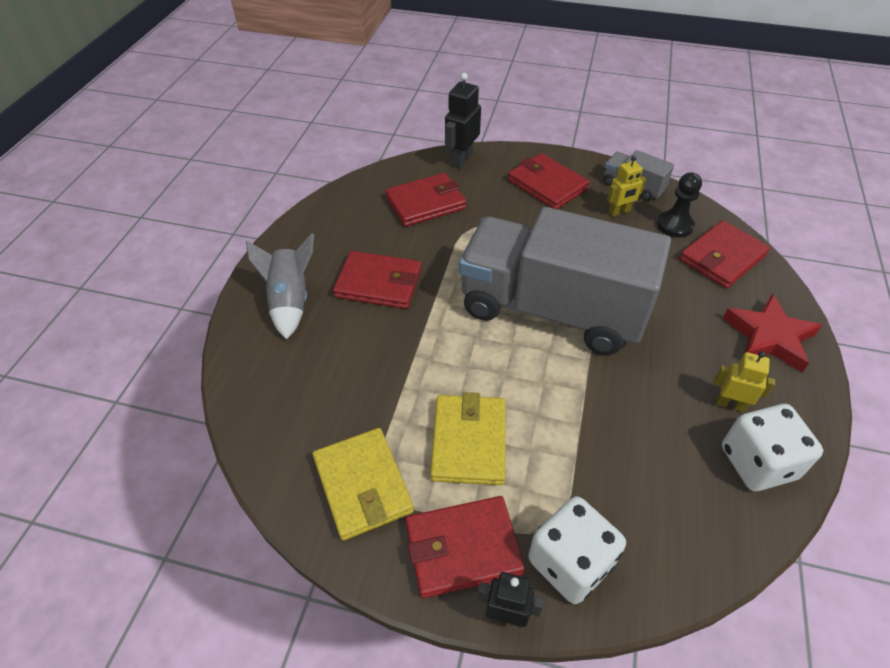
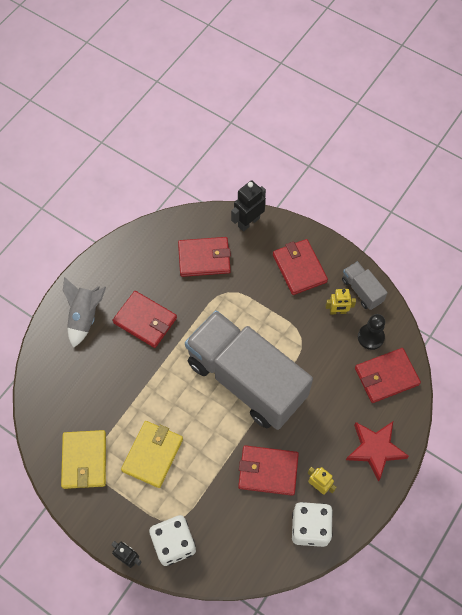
camera: 20 degrees right, 15 degrees up
(462, 548) = (122, 515): red wallet -> red wallet (268, 471)

